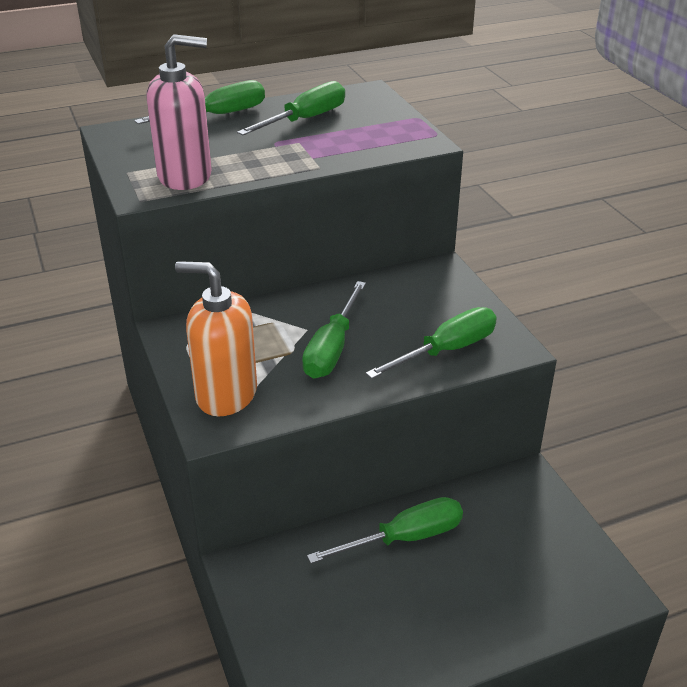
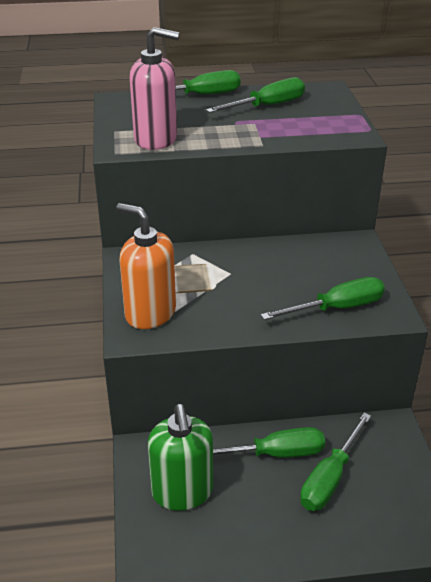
camera: 15 degrees right, 0 degrees up
(311, 608) = (182, 492): none -> green soap dispenser
(332, 348) = (245, 291): green screwdriver -> green screwdriver (330, 478)

